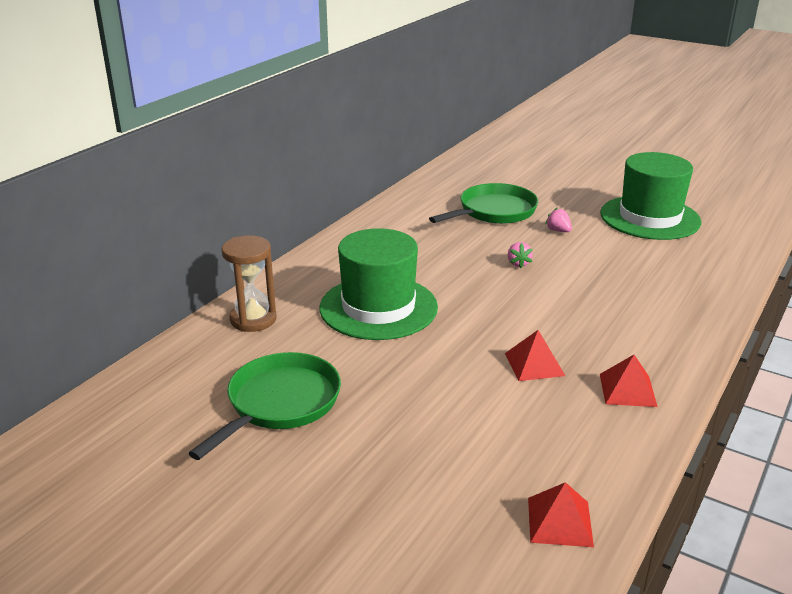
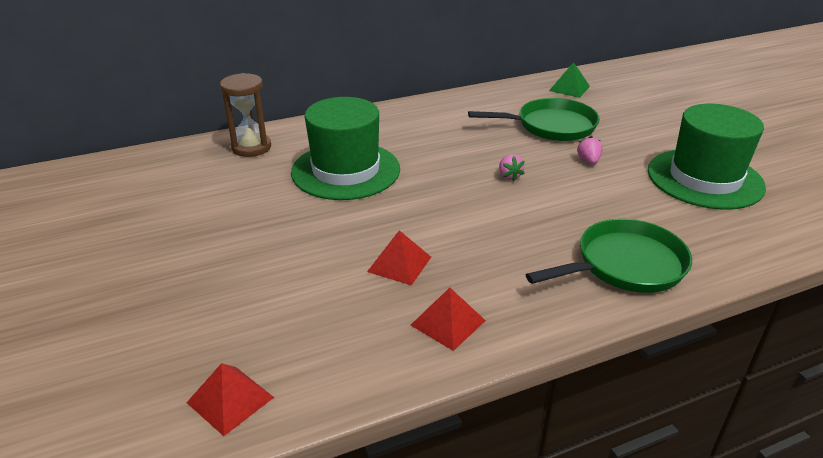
camera: 35 degrees right, 5 degrees up
(279, 403) = (183, 212): green pan -> green pan (624, 265)
(464, 174) = (569, 88): none -> green pyramid
(518, 263) = (509, 176): pink strawberry -> pink strawberry turned 45 degrees counterclockwise

